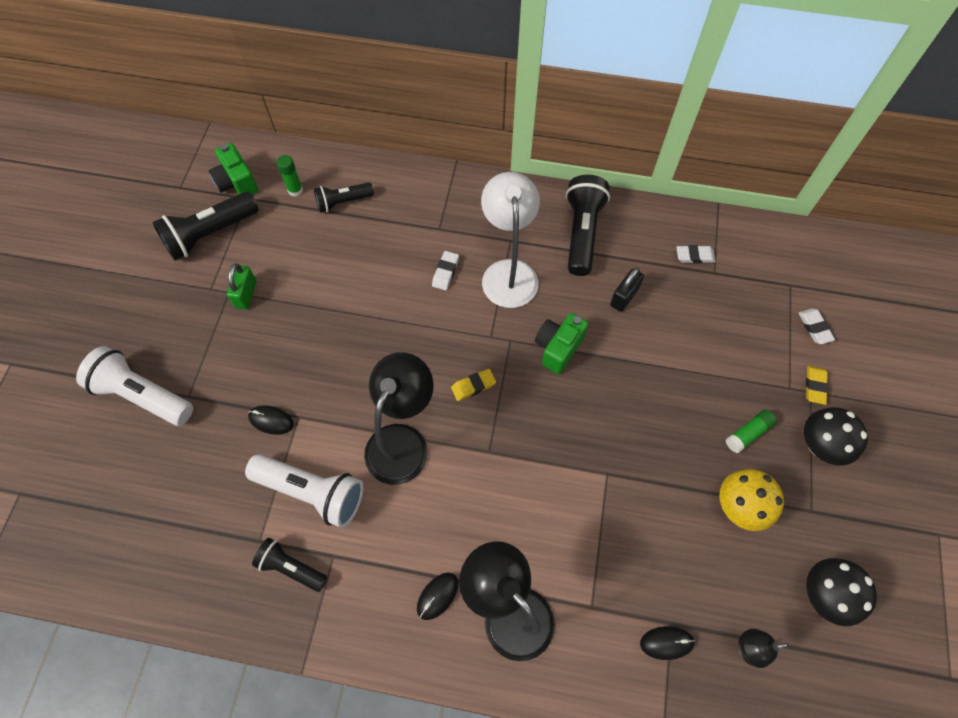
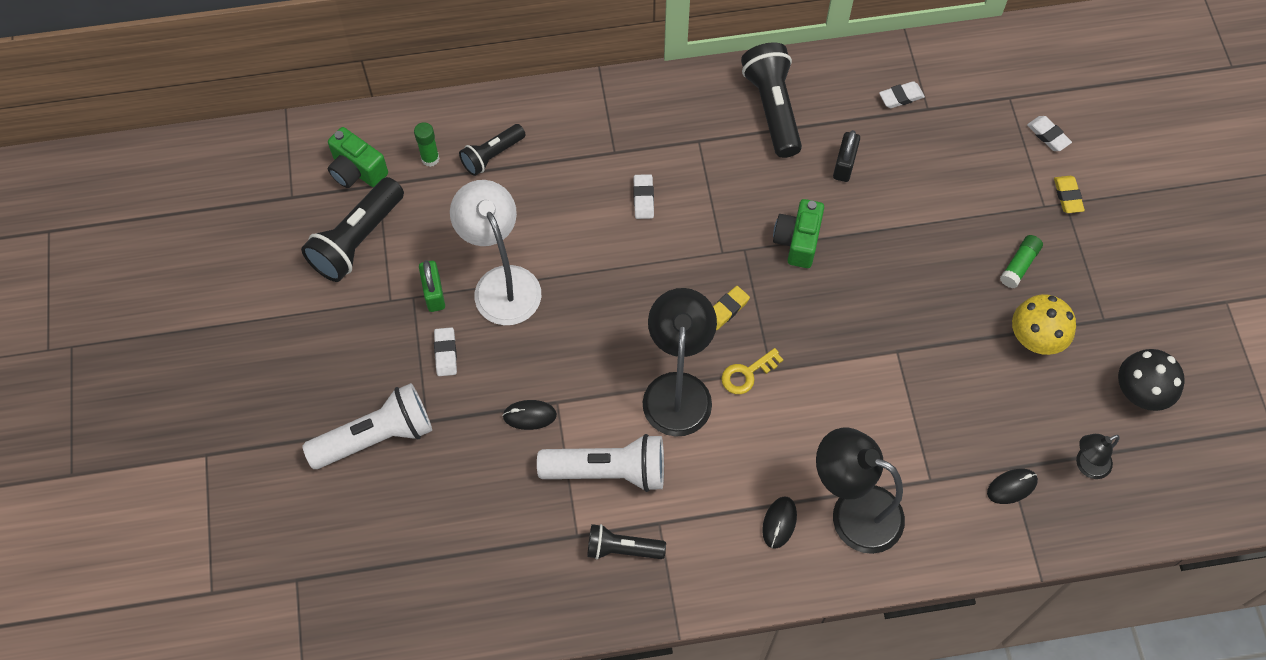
camera: 20 degrees left, 0 degrees up
(143, 395) = (376, 437): white flashlight -> white flashlight turned 150 degrees clockwise
(231, 345) = (445, 353): none -> white eraser
(467, 448) = (747, 374): none -> yellow key
(508, 272) = (711, 177): white lamp -> white lamp (502, 283)
(820, 446) = (1091, 254): black mushroom -> none

